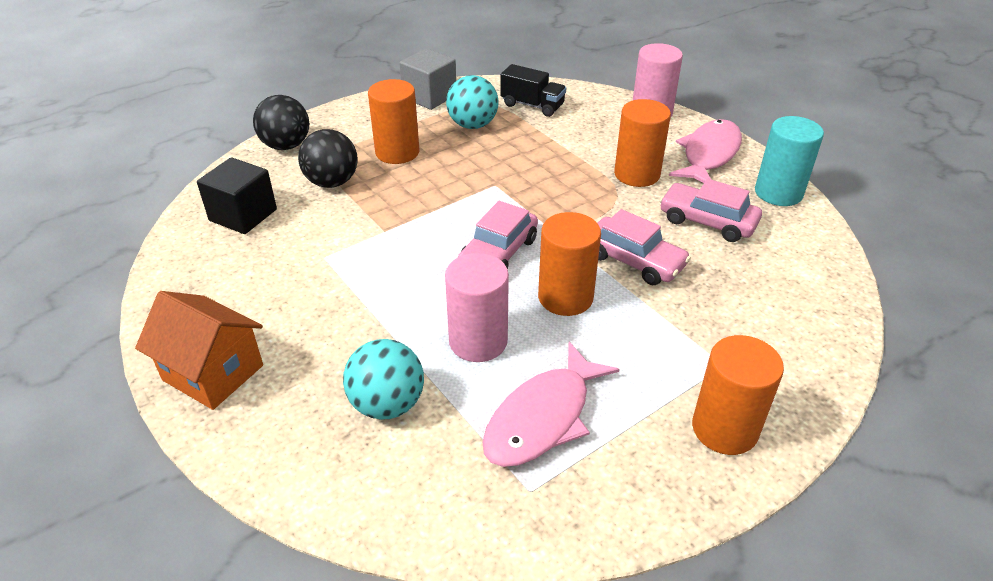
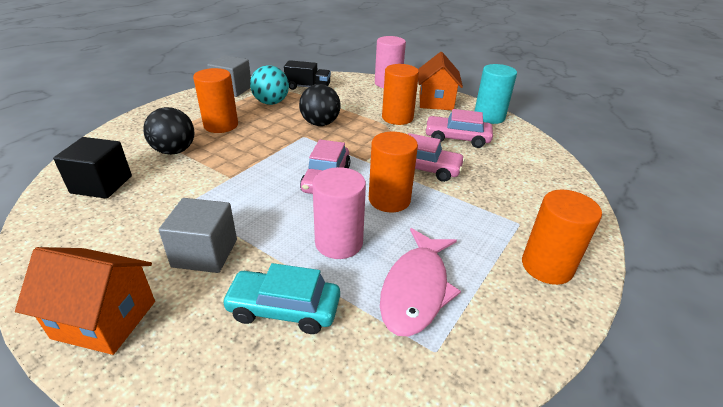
camera: 20 degrees left, 5 degrees down
(286, 146) = (127, 131): black ball -> black ball (320, 123)
(327, 322) = (205, 253): none -> grey cube
(387, 404) = (284, 309): turquoise ball -> turquoise car
(709, 154) = (436, 102): pink fish -> orange house

